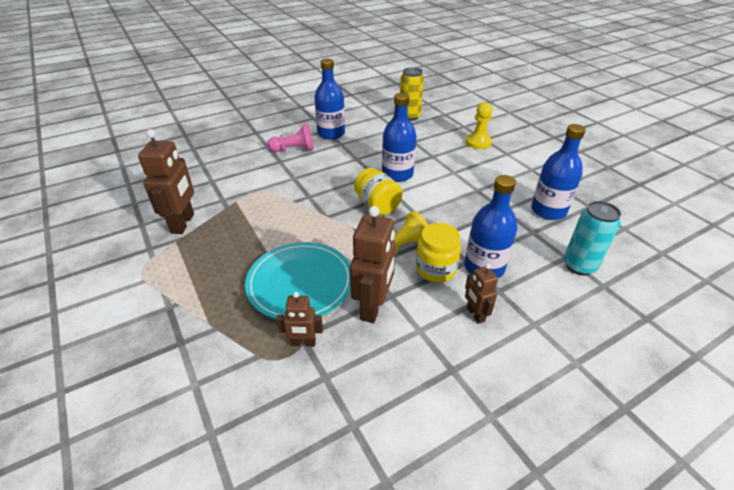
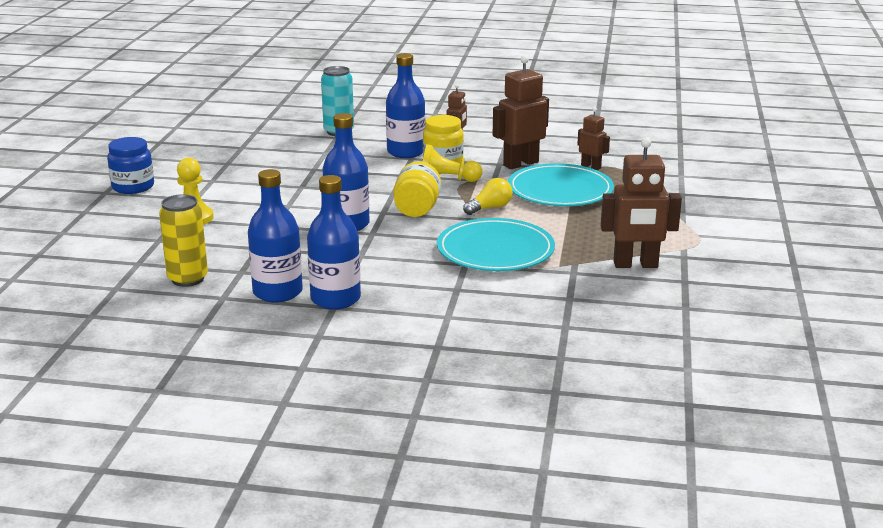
camera: 140 degrees left, 15 degrees down
(183, 223) = (635, 265): brown robot -> brown robot turned 135 degrees counterclockwise
(287, 195) = (495, 250): none -> turquoise plate
(294, 150) = (418, 296): pink pawn -> none
(332, 231) = (490, 208): none -> yellow light bulb
(548, 210) = (280, 156): blue bottle -> blue bottle (277, 292)
(553, 145) = (133, 187): none -> blue jar

